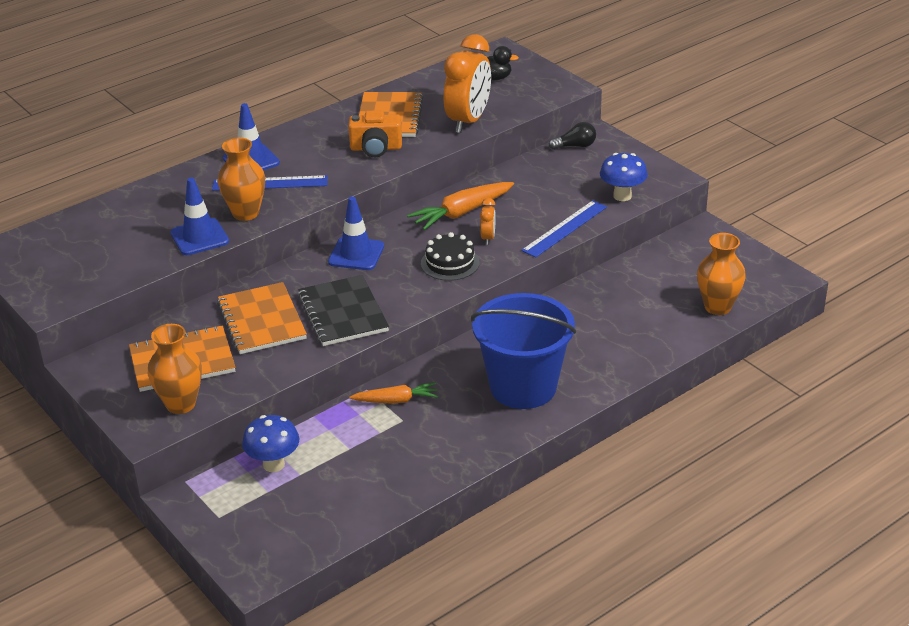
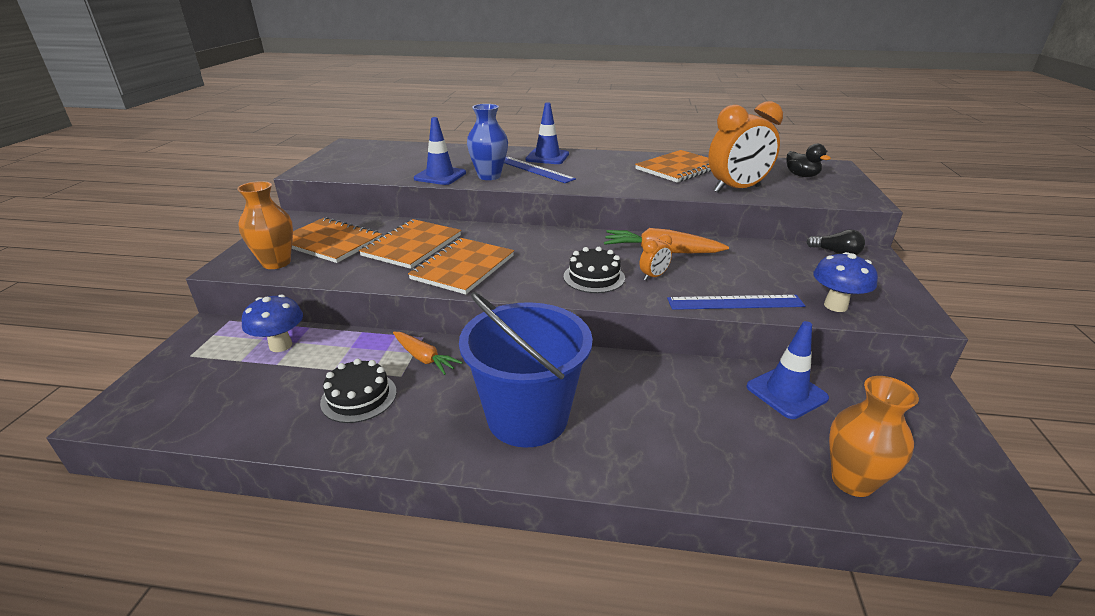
camera: 45 degrees right, 5 degrees down
(246, 213) = (489, 176): orange vase -> blue vase
(343, 313) = (463, 267): black notebook -> orange notebook
(356, 254) = (540, 240): blue traffic cone -> blue traffic cone (786, 392)
(376, 148) = (637, 178): orange camera -> none
(402, 449) = (359, 397): none -> black cake

